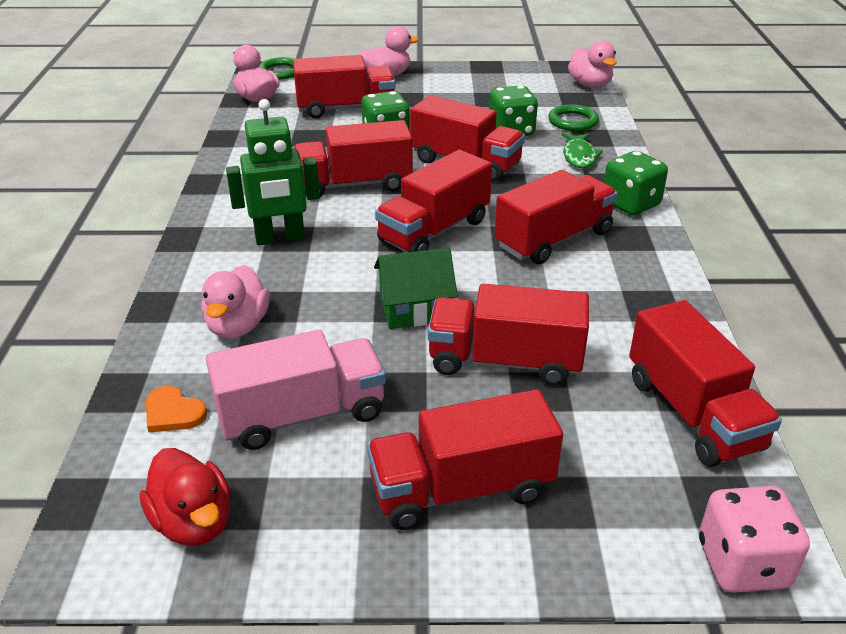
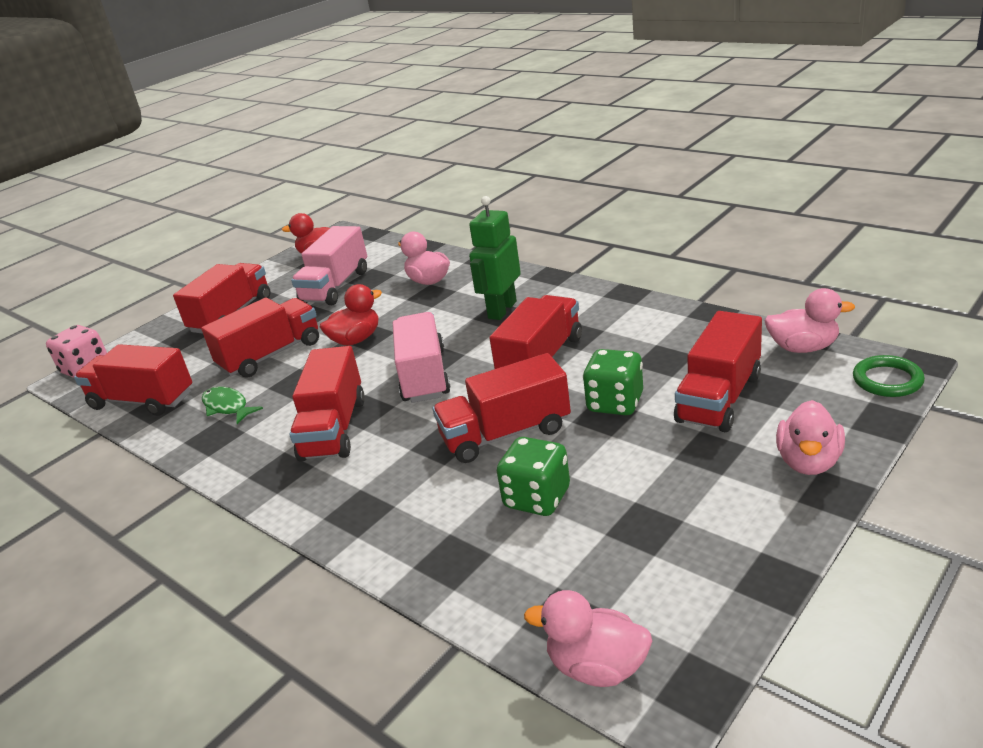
camera: 135 degrees right, 5 degrees down
(173, 413) = (388, 257): orange heart -> none
(415, 309) = (356, 340): green house -> red duck
(434, 231) = (424, 376): red truck -> pink truck
(573, 121) = (504, 567): green ring -> none
(579, 156) = (425, 521): green fish -> green fish (227, 407)
(630, 204) = (311, 503): green dice -> none

